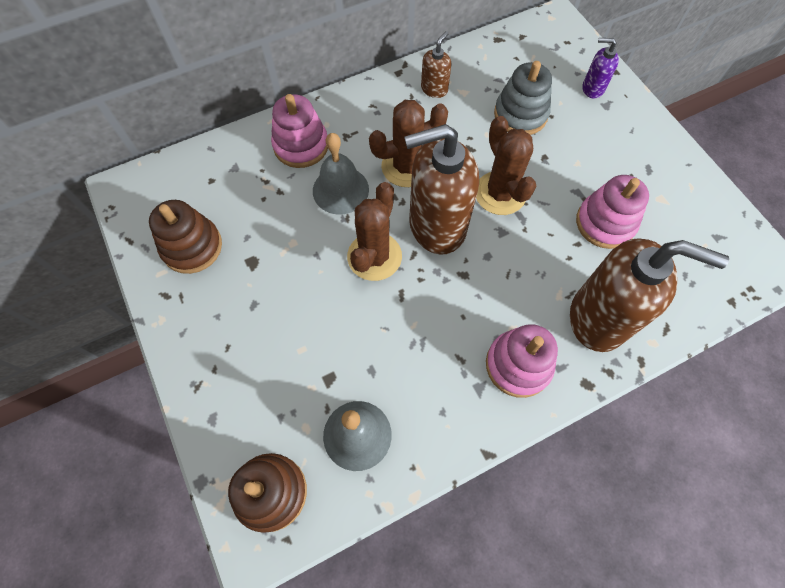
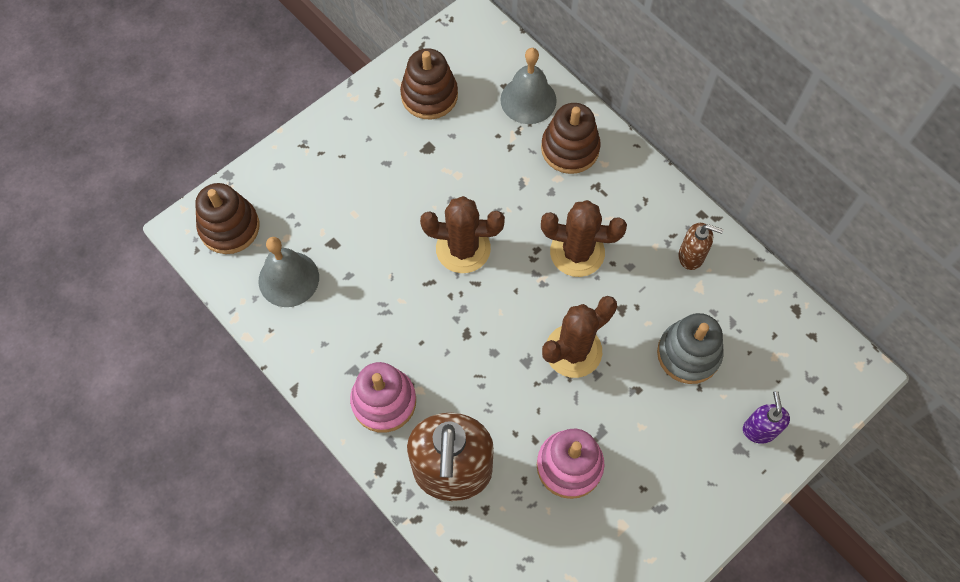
camera: 75 degrees right, 0 degrees up
(301, 145) = (570, 149): pink stacking toy -> brown stacking toy
(340, 190) = (529, 199): grey bell -> grey bell (528, 100)
(406, 166) = (577, 252): brown cactus -> brown cactus turned 45 degrees counterclockwise
(436, 226) = (514, 297): brown soap dispenser -> none

